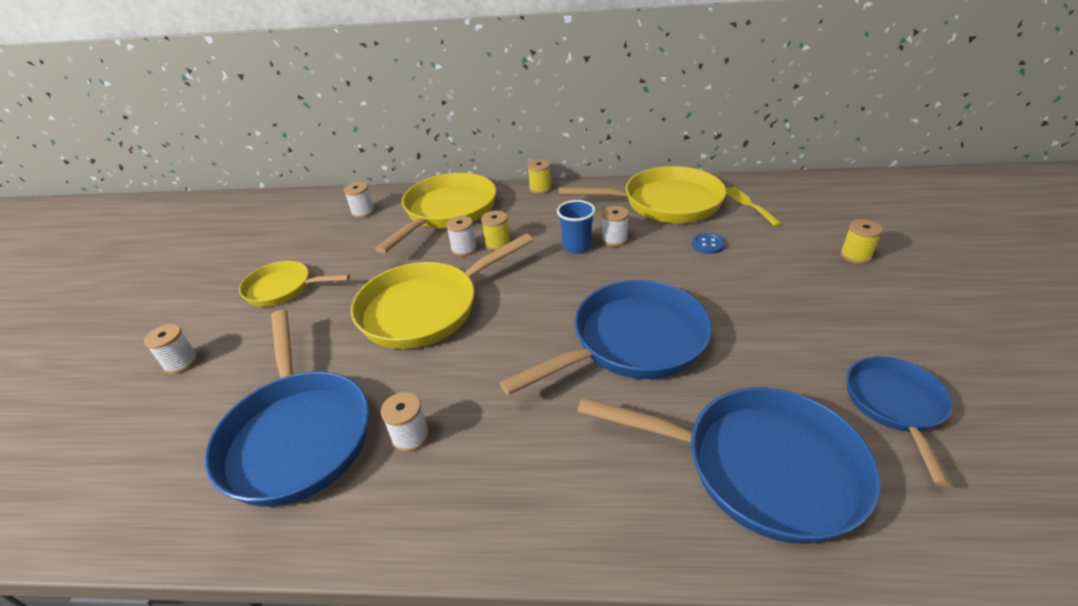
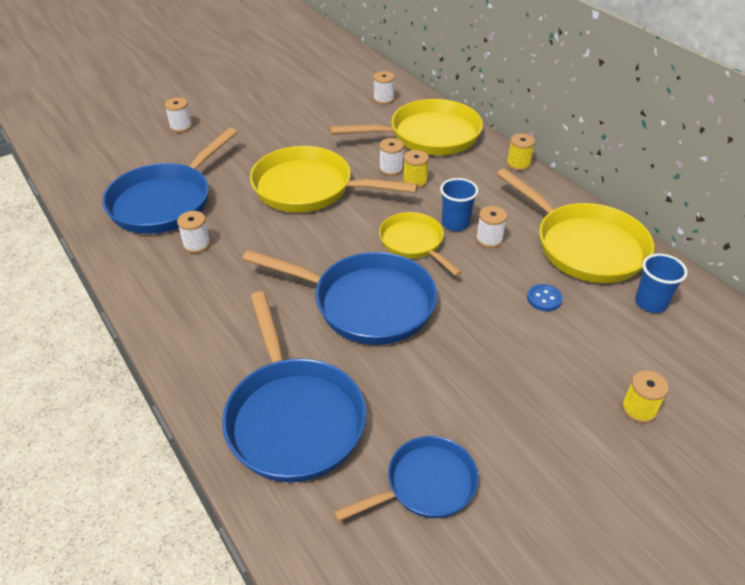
camera: 50 degrees right, 5 degrees up
(283, 288) = (271, 119): yellow pan -> yellow pan (414, 243)
(749, 204) = (650, 303): yellow fork -> blue cup

